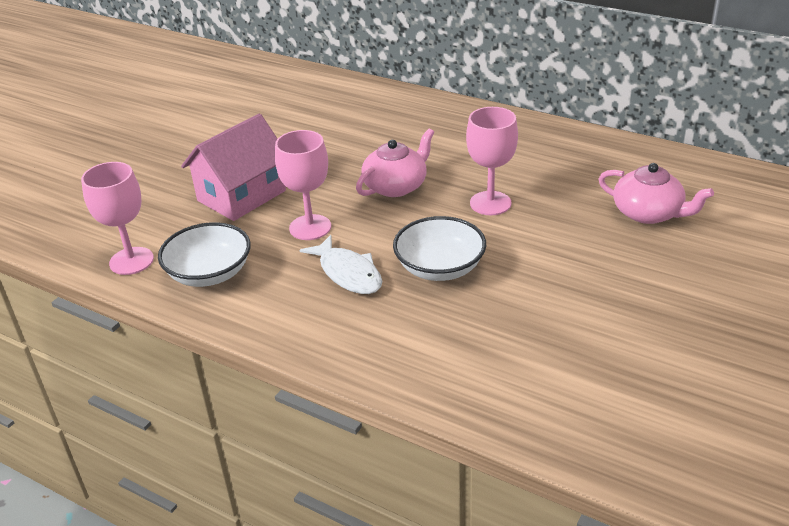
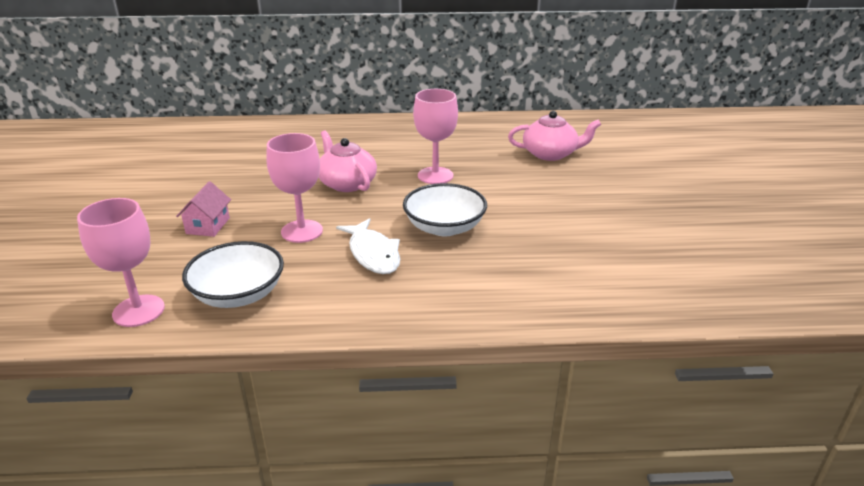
camera: 35 degrees left, 5 degrees down
(242, 196) = (208, 226): pink house -> pink house, size x0.52
(348, 273) = (373, 254): white fish -> white fish turned 45 degrees clockwise
(396, 186) = (347, 183): pink teapot -> pink teapot turned 45 degrees counterclockwise

